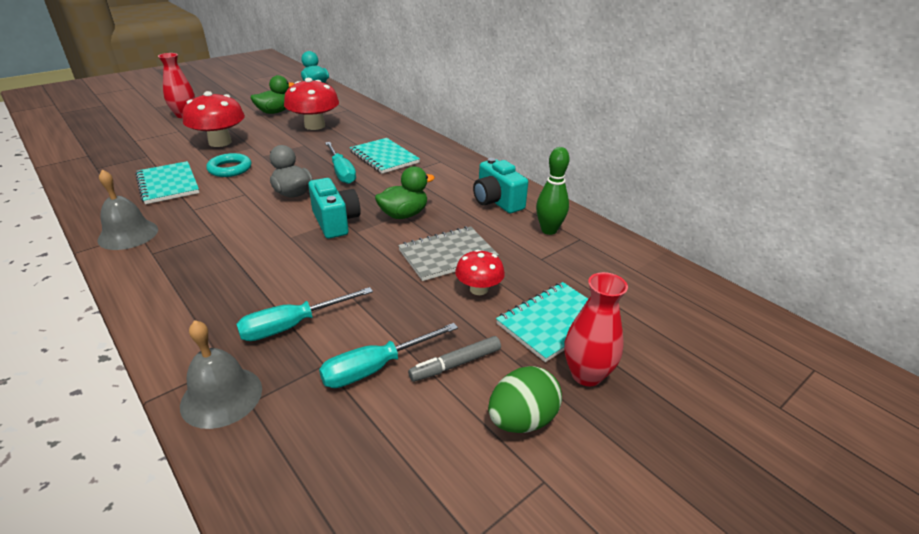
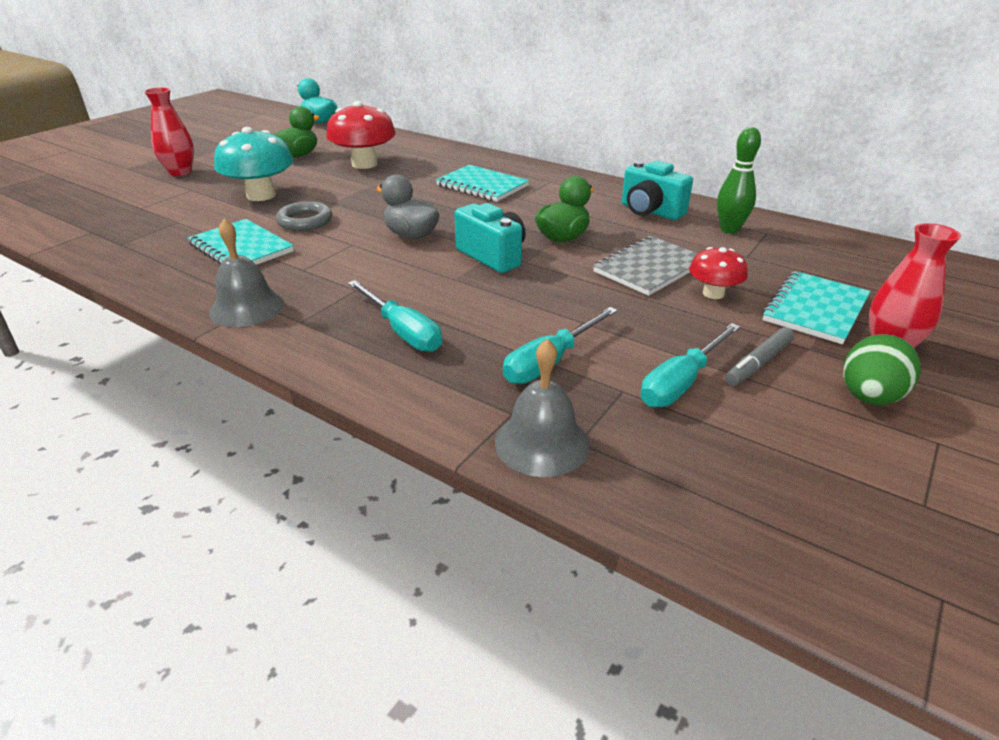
camera: 15 degrees left, 0 degrees up
(220, 142) = (261, 195): red mushroom -> turquoise mushroom
(230, 169) = (305, 221): turquoise ring -> grey ring
(341, 172) = (447, 207): turquoise screwdriver -> turquoise screwdriver (402, 331)

